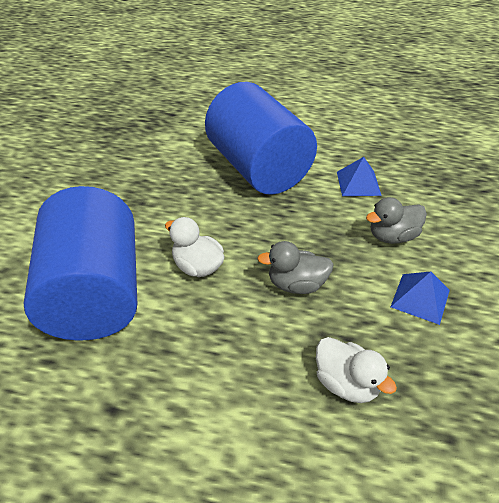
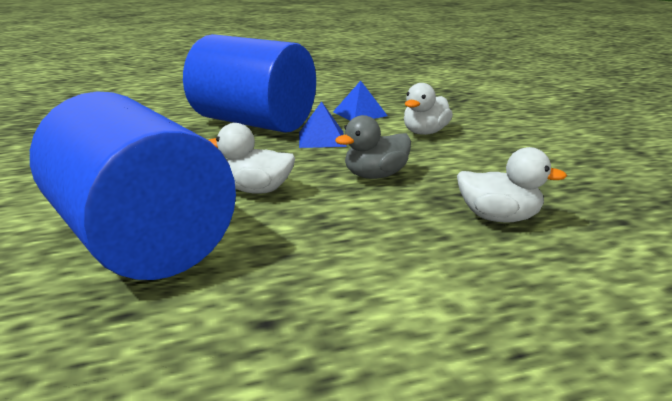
camera: 30 degrees left, 20 degrees down
(392, 236) = (425, 132): grey duck -> white duck
(420, 298) = (491, 157): blue pyramid -> blue pyramid (321, 139)

